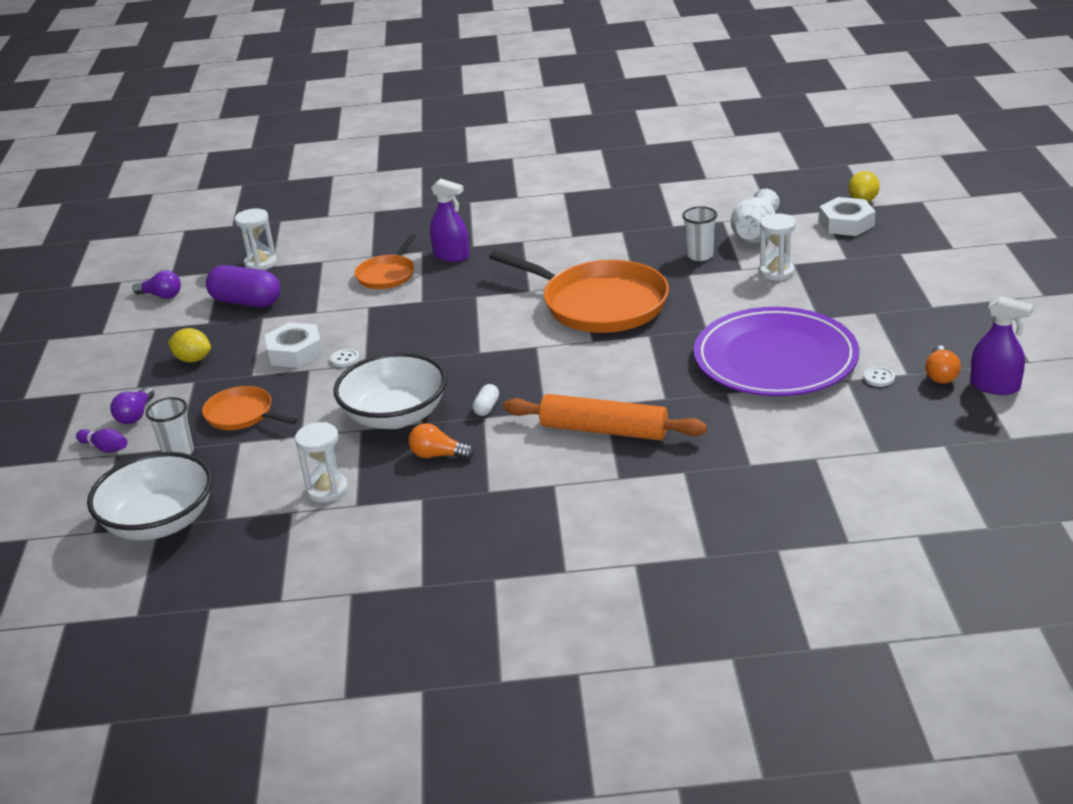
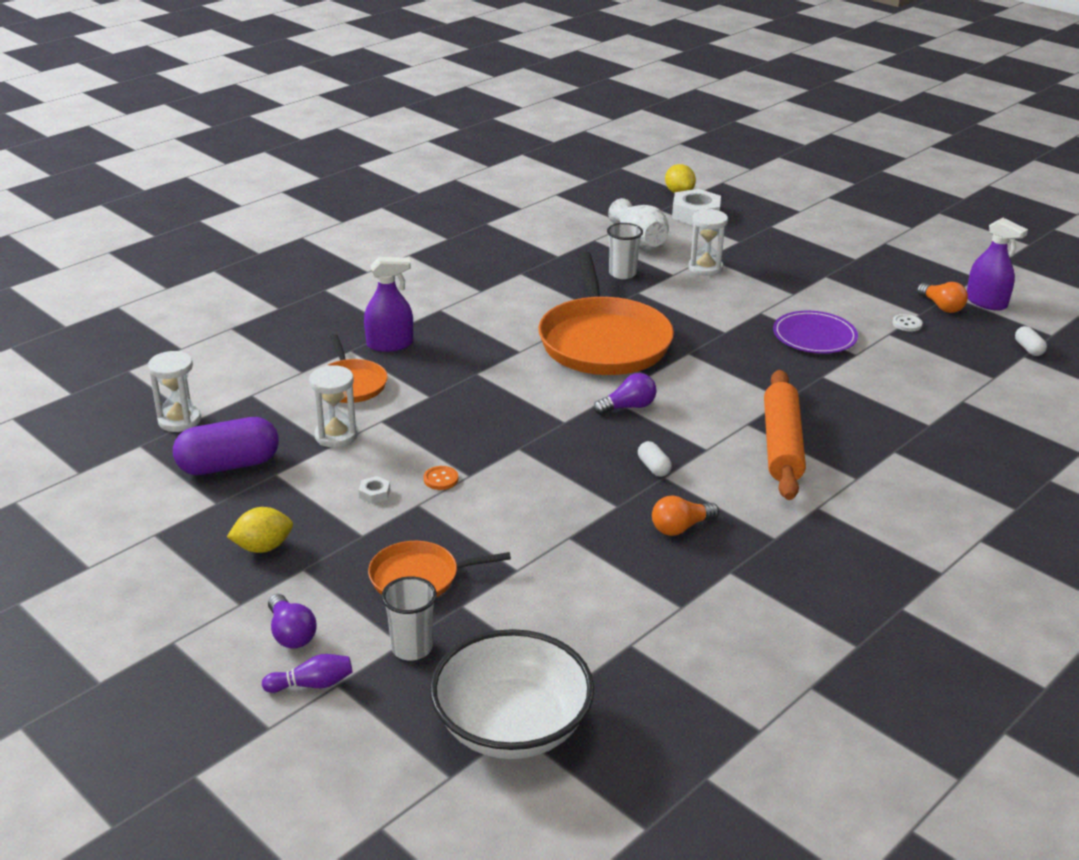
camera: 45 degrees left, 0 degrees up
(161, 296) = (103, 497): purple light bulb -> purple light bulb (628, 407)
(295, 352) = (374, 493): white nut -> white nut, size x0.44
(327, 490) = (631, 607): white hourglass -> white hourglass (336, 436)
(345, 359) = (441, 479): white button -> orange button
(395, 416) = (581, 510): white bowl -> none
(599, 304) = (603, 341): orange pan -> orange pan turned 90 degrees clockwise
(604, 430) = (782, 445): orange rolling pin -> orange rolling pin turned 60 degrees counterclockwise
(775, 358) = (814, 336): purple plate -> purple plate, size x0.52
(961, 441) = (1028, 349): none -> white capsule
(994, 386) = (986, 302): purple spray bottle -> purple spray bottle turned 60 degrees clockwise

